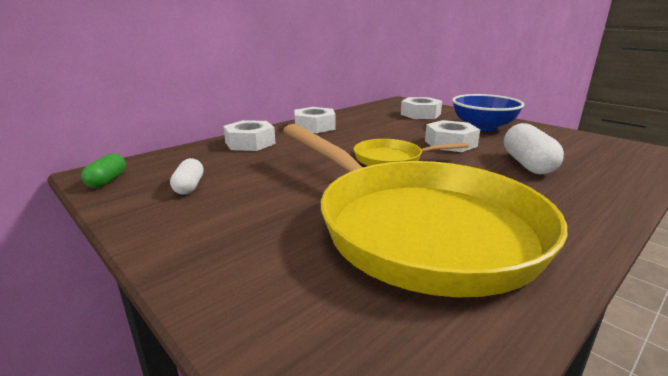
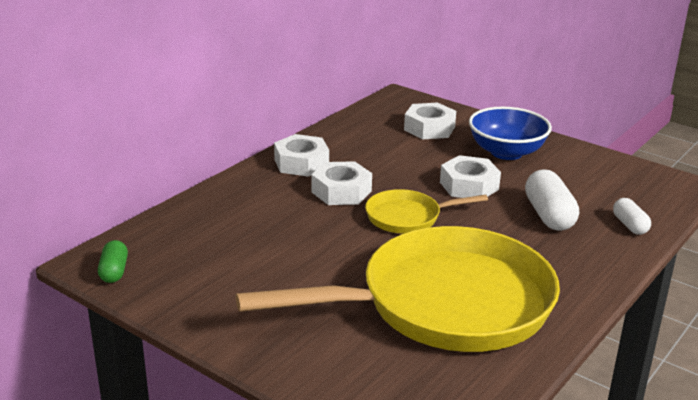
camera: 10 degrees left, 5 degrees up
(189, 186) = (209, 273): white capsule -> white capsule (629, 225)
(250, 143) = (236, 200): white nut -> white nut (341, 191)
(418, 227) = (444, 304): yellow pan -> yellow pan turned 60 degrees counterclockwise

